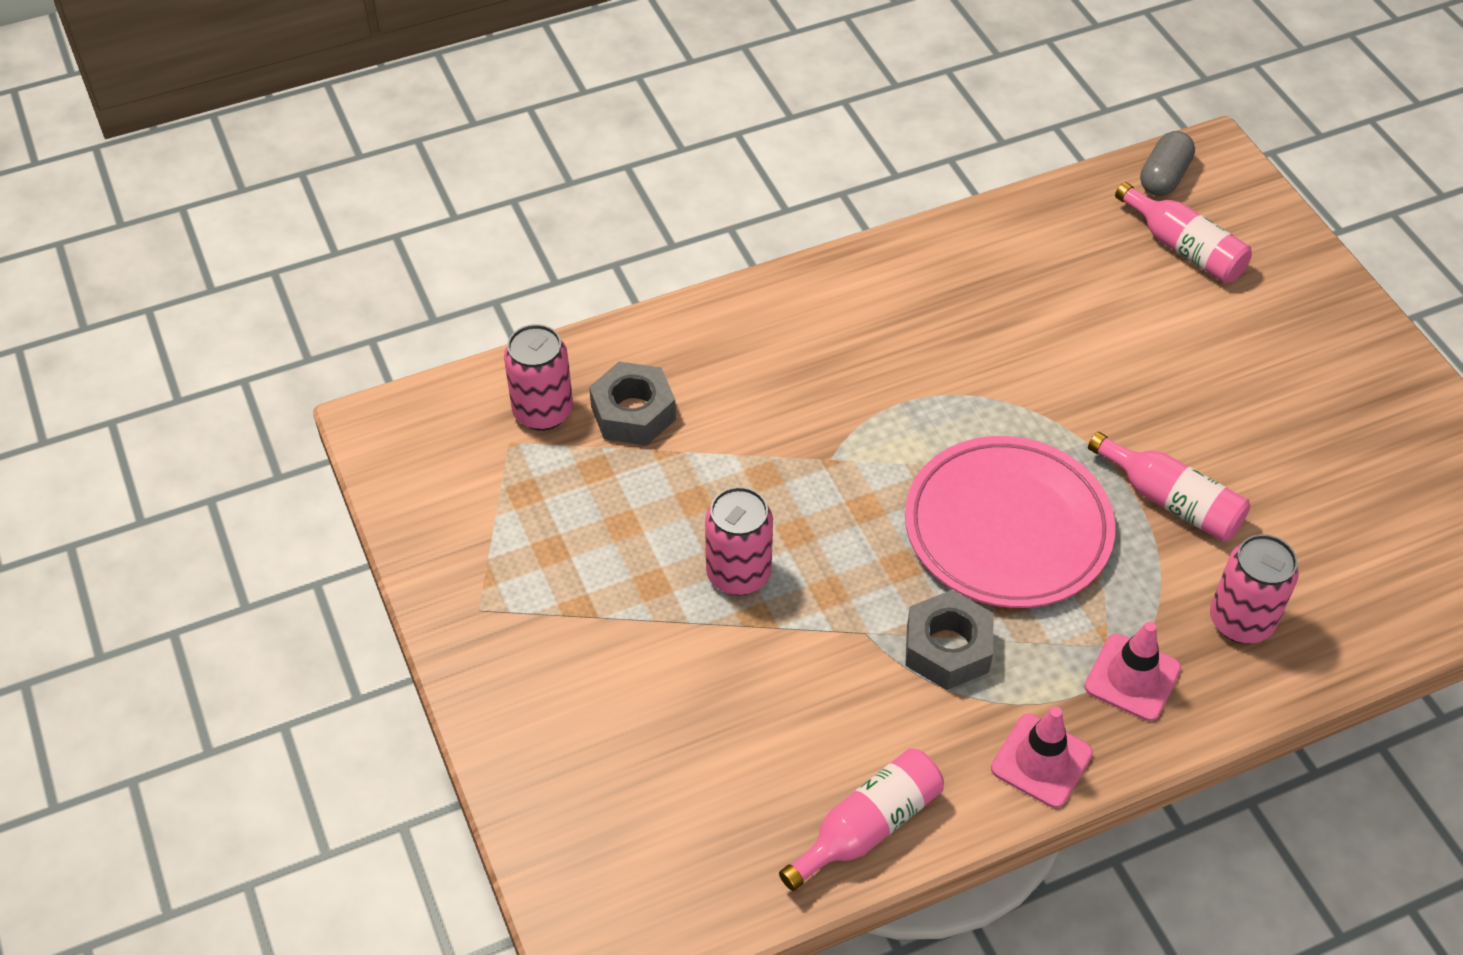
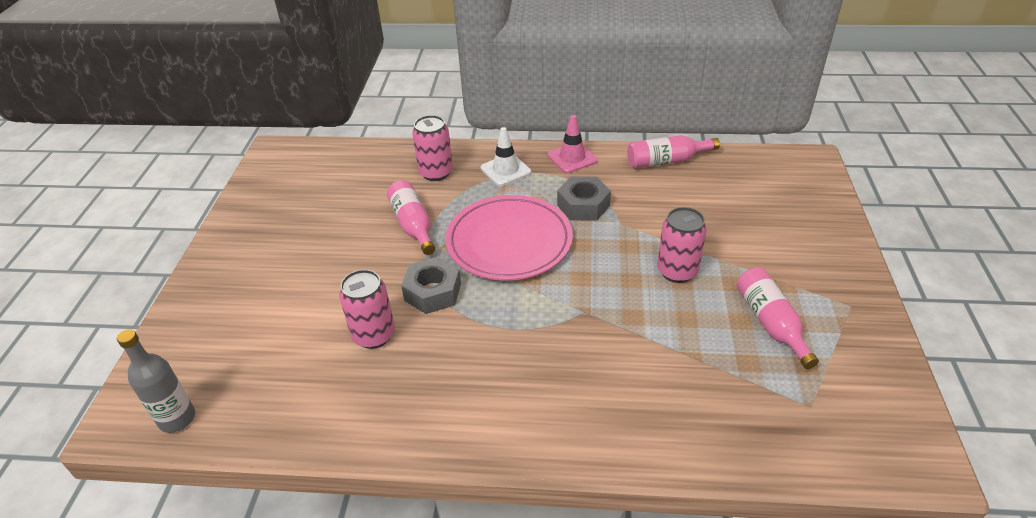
camera: 150 degrees left, 10 degrees down
(543, 411) = (778, 420): pink can -> pink can (374, 335)
(633, 413) = (706, 392): grey nut -> grey nut (432, 292)
(1132, 677) = (505, 170): pink traffic cone -> white traffic cone
(1163, 177) = (177, 418): grey capsule -> grey bottle
(1184, 248) = (235, 356): pink bottle -> pink bottle (770, 323)

